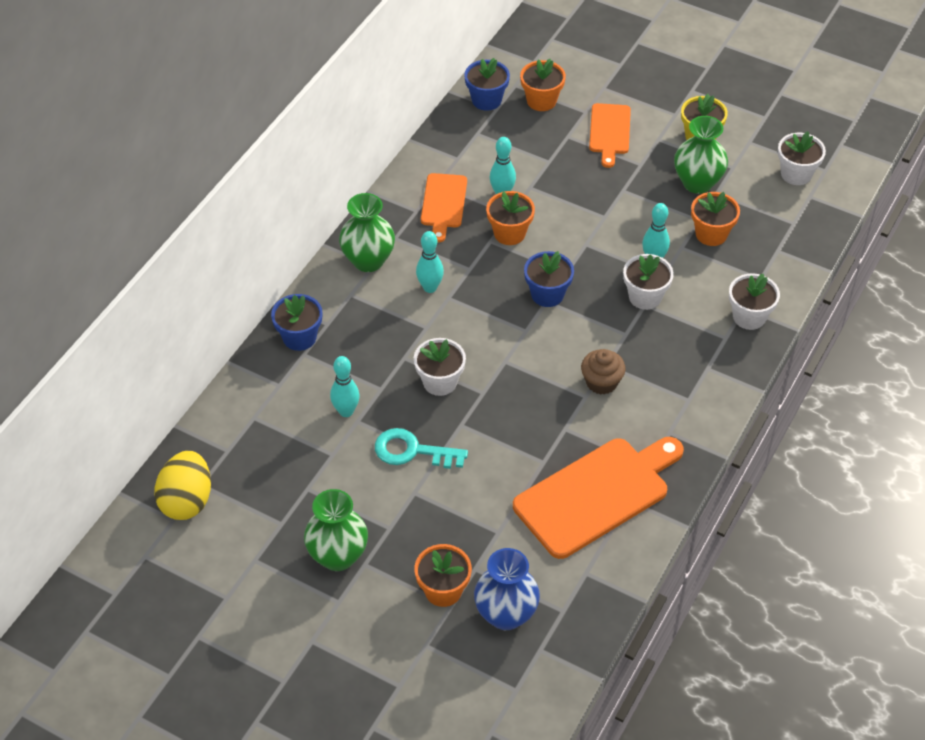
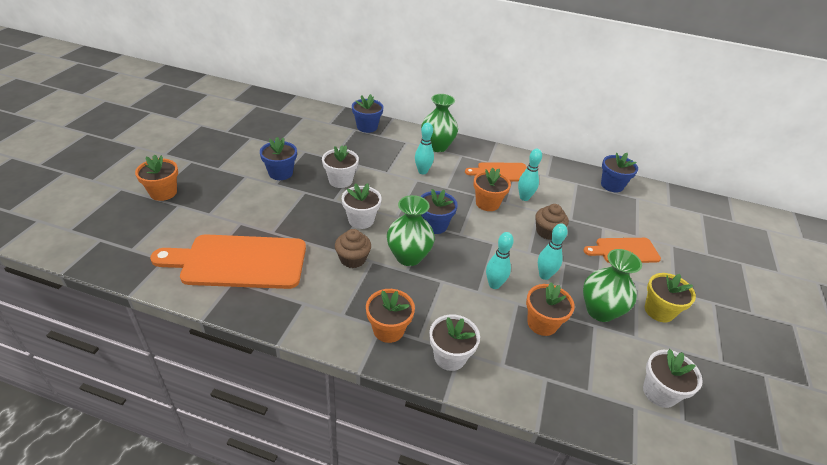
camera: 75 degrees right, 10 degrees down
(187, 501) = (244, 102): yellow egg -> none
(338, 556) = (199, 151): green vase -> green vase (408, 256)
(346, 411) = (311, 146): turquoise bowling pin -> turquoise bowling pin (544, 275)
(412, 451) = (280, 173): turquoise key -> blue flower pot
(506, 614) = (136, 221): blue vase -> none
(541, 101) = (631, 212): orange flower pot -> orange flower pot (388, 329)
(570, 189) = (547, 232): none -> brown cupcake
(596, 495) = (239, 261): orange cutting board -> orange cutting board turned 135 degrees clockwise
(645, 297) = (450, 281): white flower pot -> white flower pot (361, 220)

